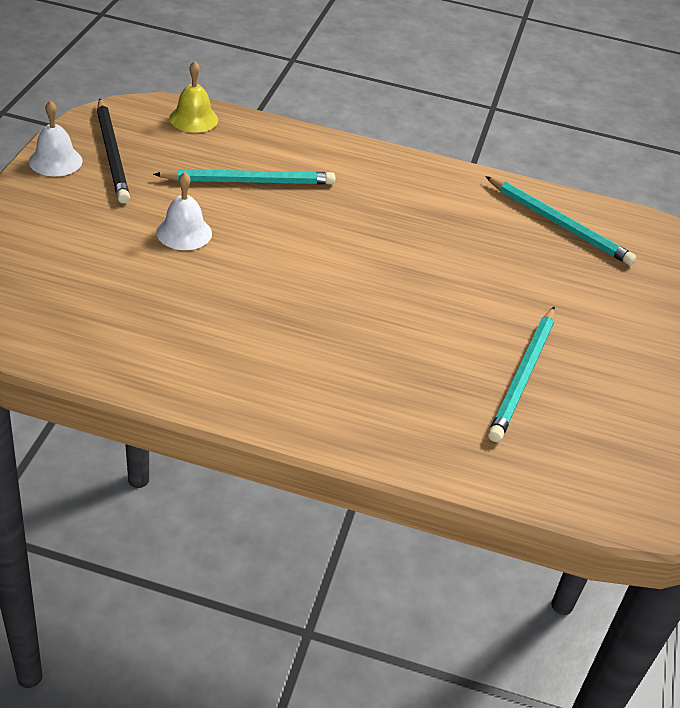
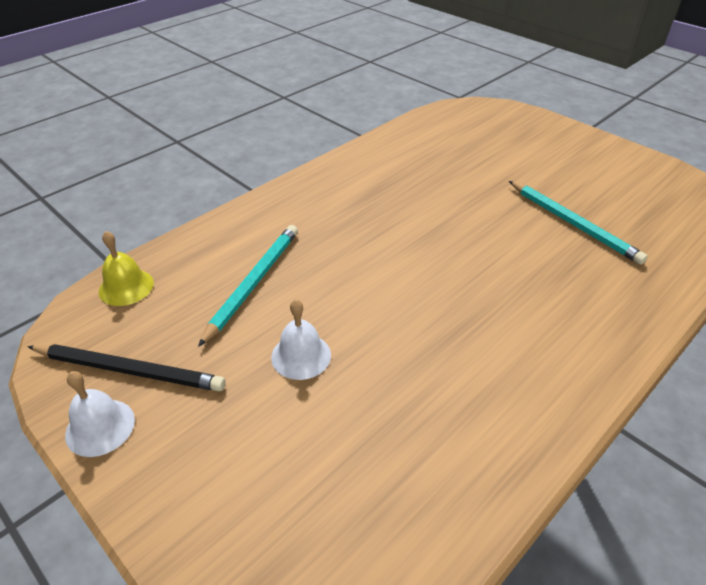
camera: 55 degrees left, 0 degrees up
(559, 224) = (414, 147): turquoise pencil -> none

